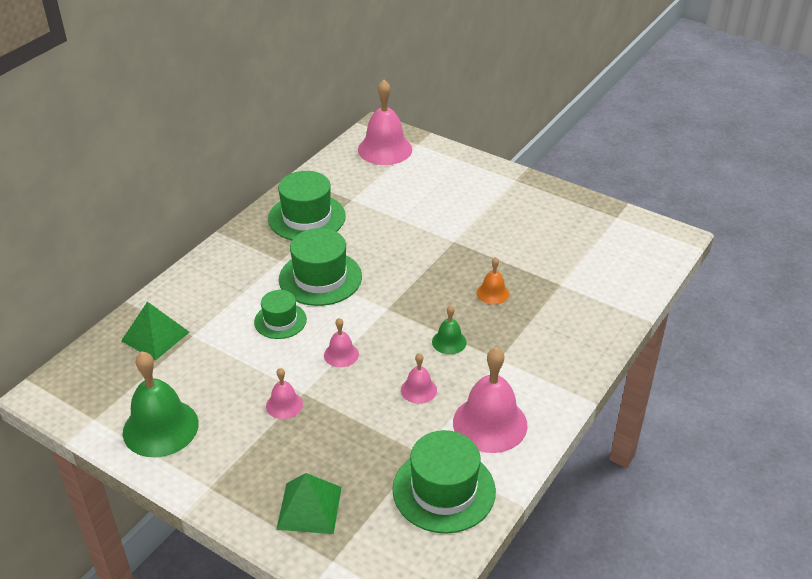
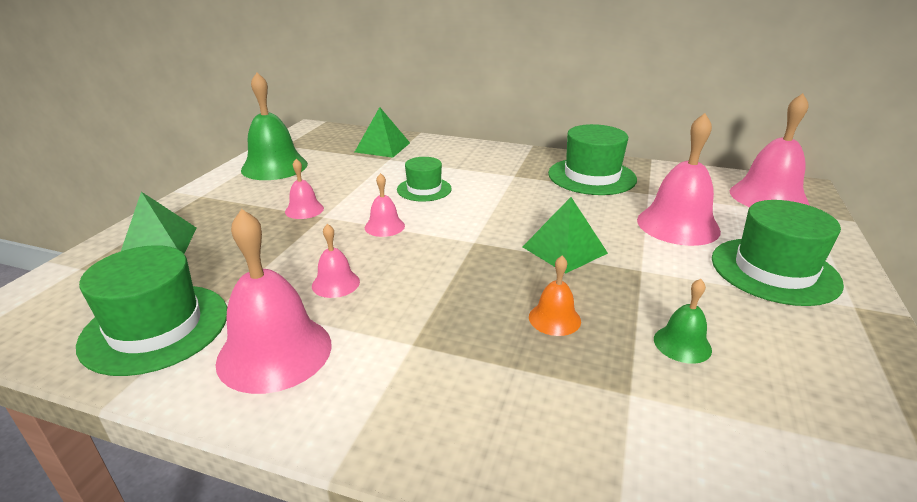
camera: 75 degrees right, 10 degrees down
(320, 278) = (500, 197): green hat -> green hat (774, 270)
(405, 204) = (678, 225): none -> pink bell
(417, 267) = (564, 250): none -> green pyramid
(449, 342) = (432, 294): green bell -> green bell (682, 344)

